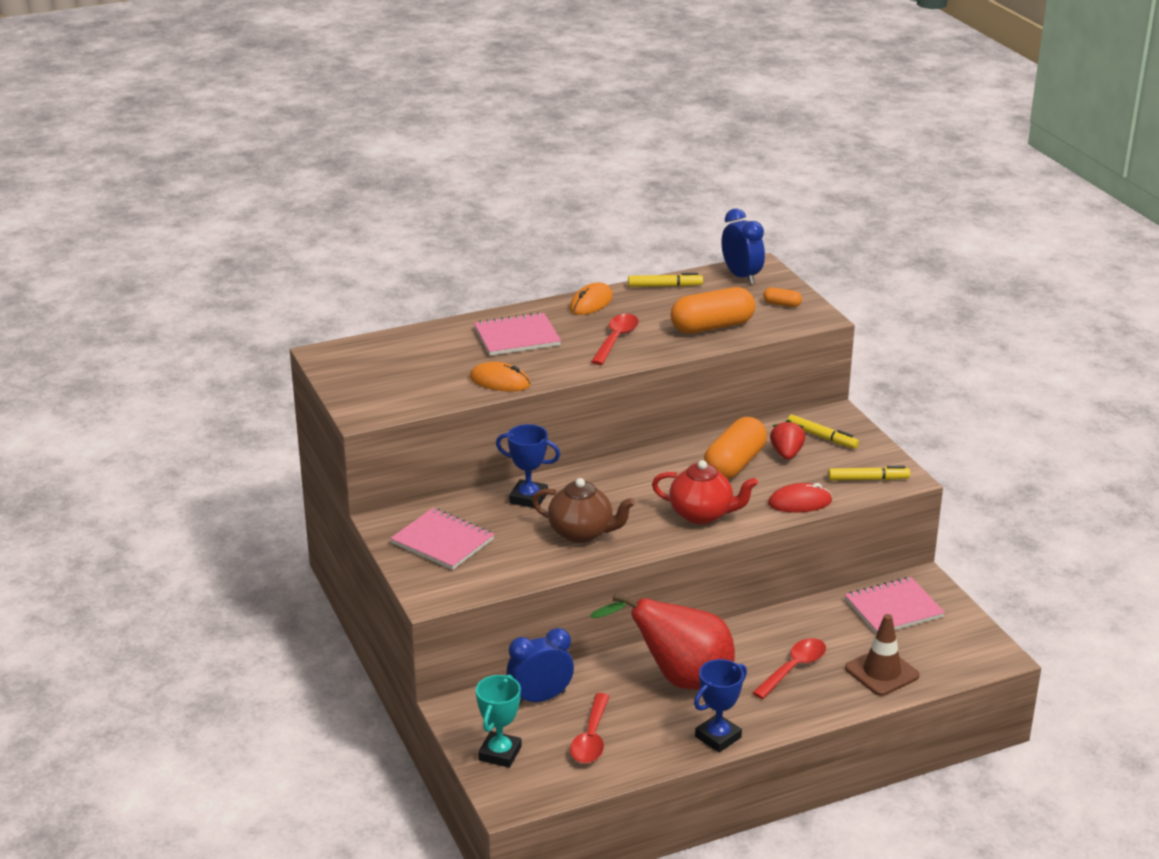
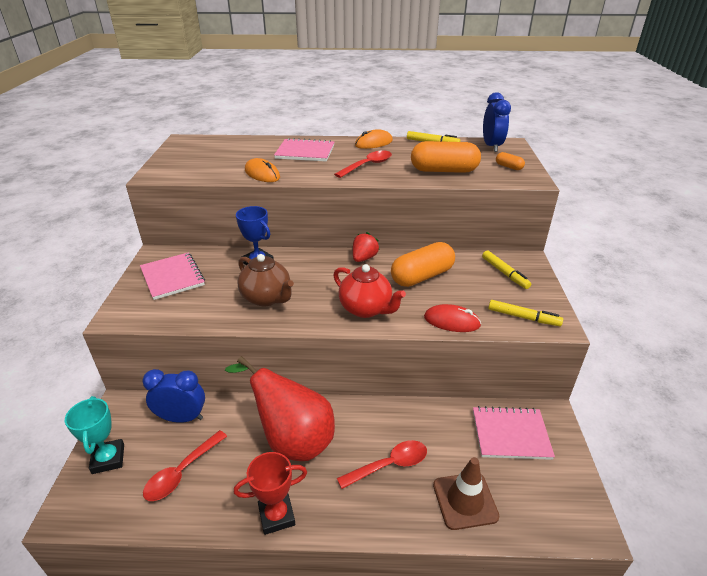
camera: 25 degrees right, 5 degrees up
(500, 753) = (108, 459): turquoise trophy -> turquoise trophy turned 60 degrees counterclockwise
(718, 737) = (276, 516): blue trophy -> red trophy
(786, 454) = (468, 279): red strawberry -> red strawberry (364, 258)

